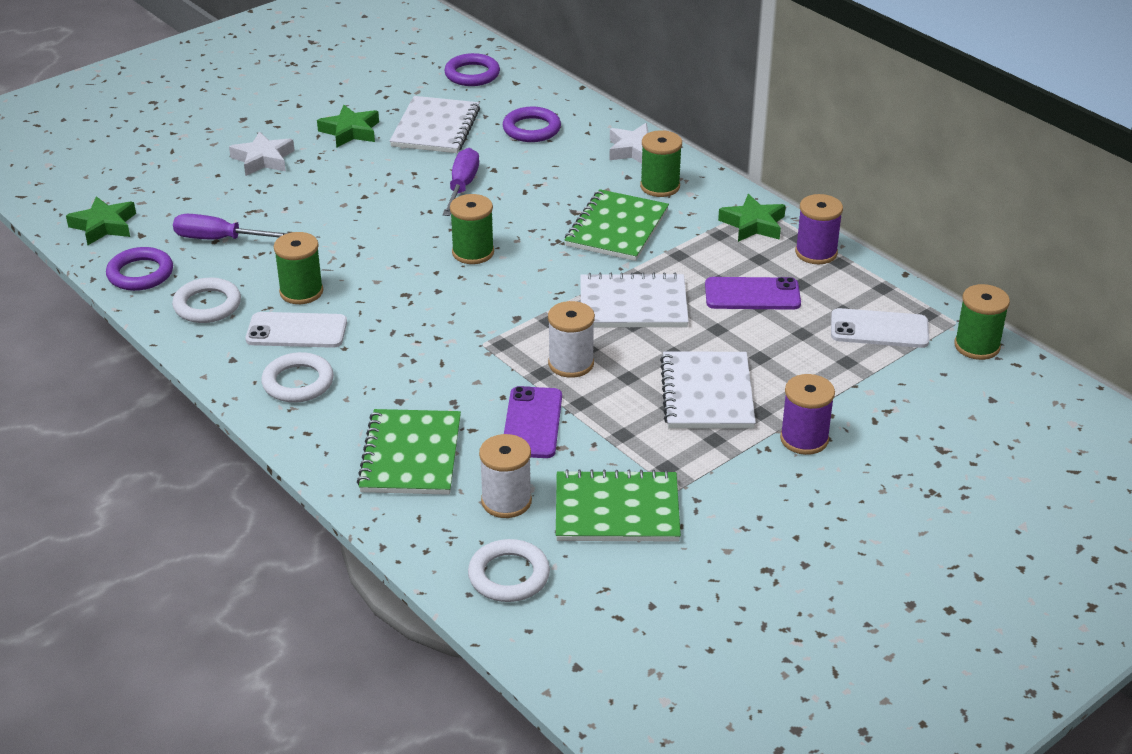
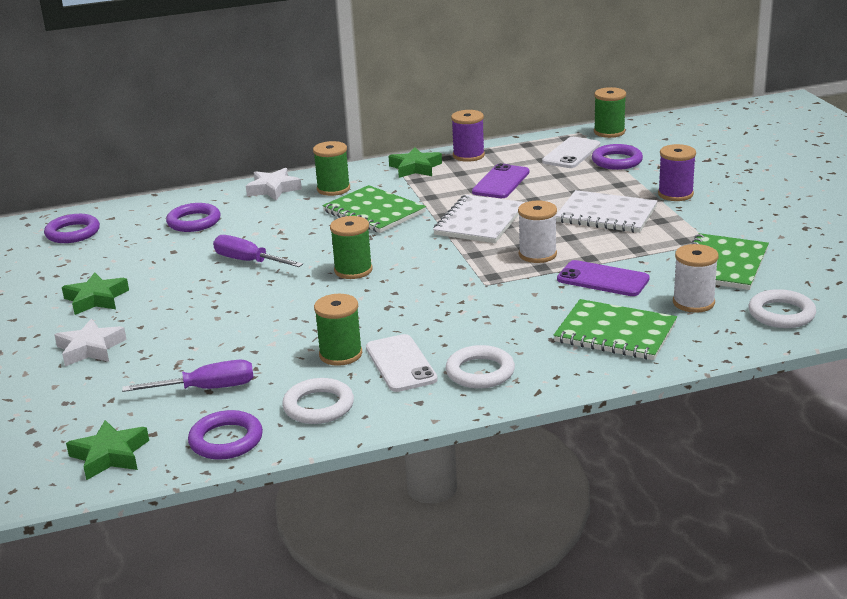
camera: 65 degrees left, 10 degrees down
(218, 239) = (208, 389): purple screwdriver -> purple screwdriver turned 135 degrees counterclockwise
(296, 331) = (400, 364): white phone -> white phone turned 45 degrees counterclockwise
(435, 128) = (140, 260): white notebook -> none
(880, 371) = (617, 161): none -> purple ring

